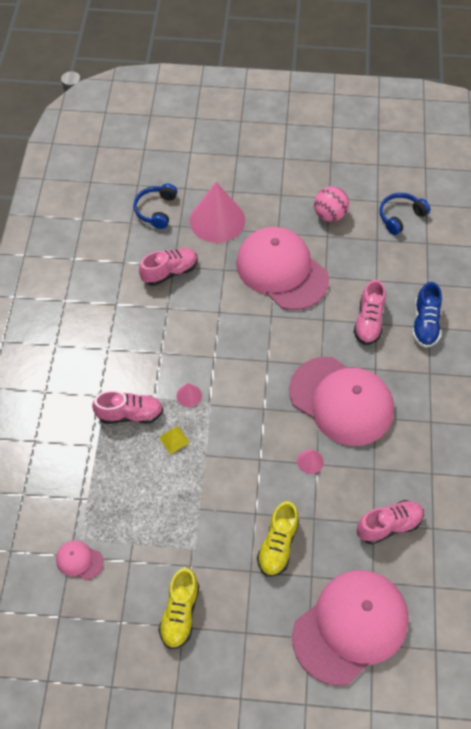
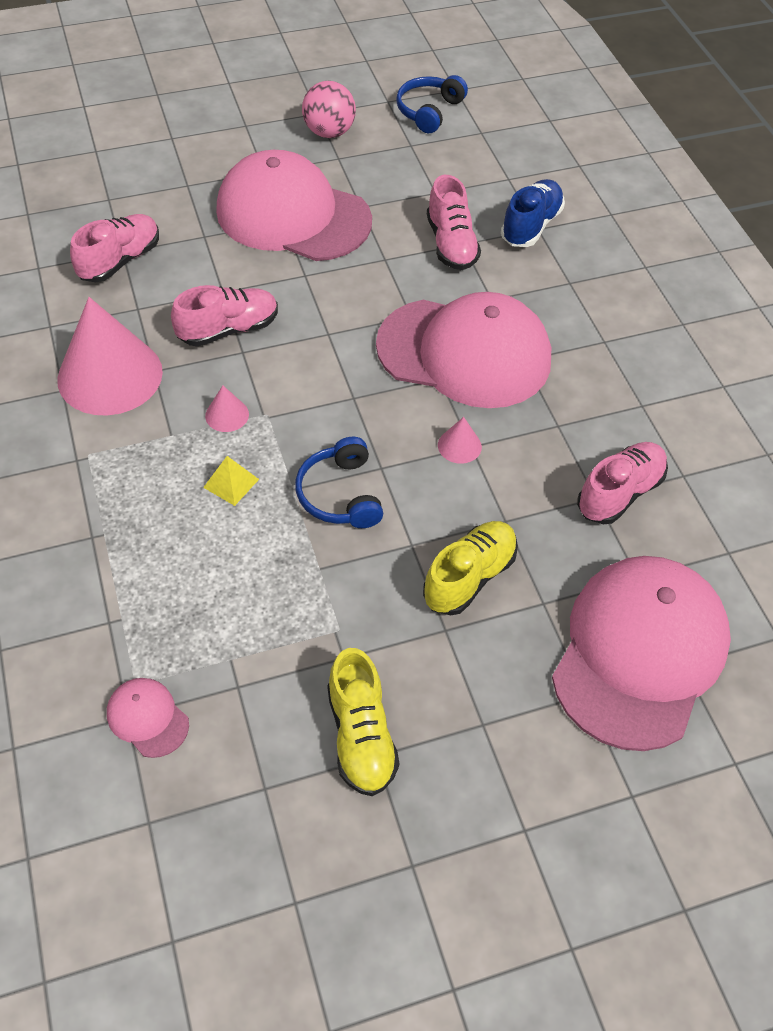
camera: 25 degrees left, 5 degrees down
(79, 560) = (147, 718): pink cap -> pink cap turned 45 degrees clockwise
(130, 414) = (141, 470): pink shoe -> pink shoe (228, 329)
(156, 210) = (62, 188): blue headphones -> blue headphones (340, 494)
(217, 220) = (164, 178): pink cone -> pink cone (110, 375)
(278, 545) = (469, 577): yellow shoe -> yellow shoe turned 135 degrees counterclockwise
(425, 324) = (531, 226): blue shoe -> blue shoe turned 135 degrees counterclockwise

